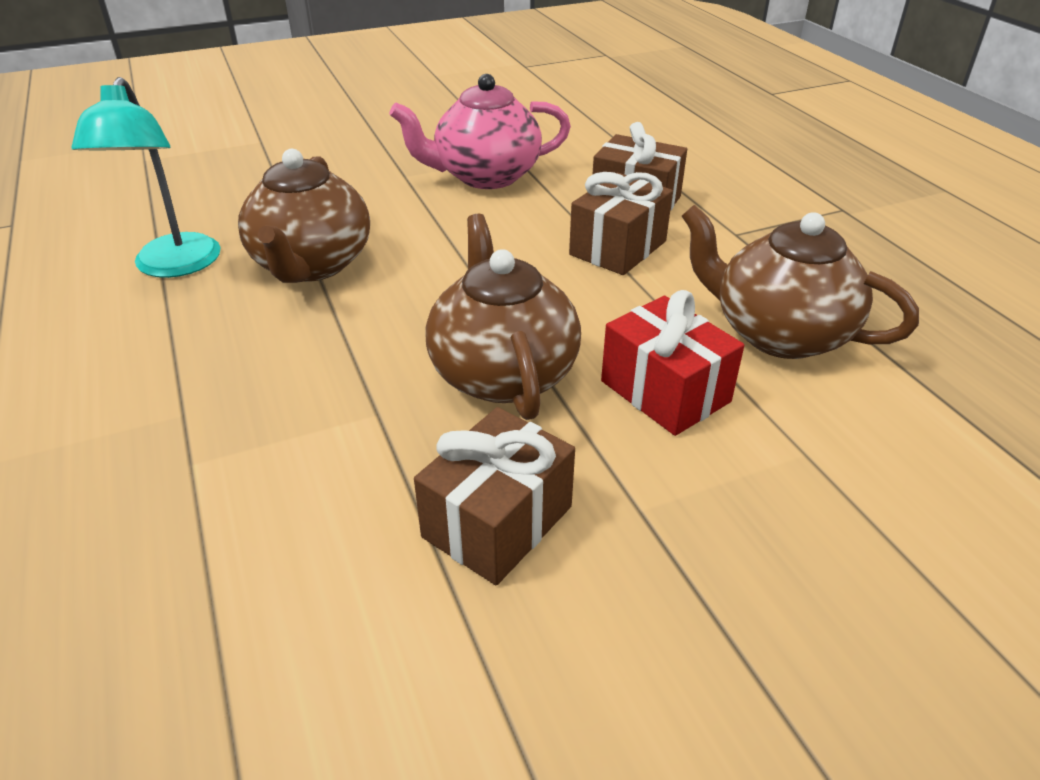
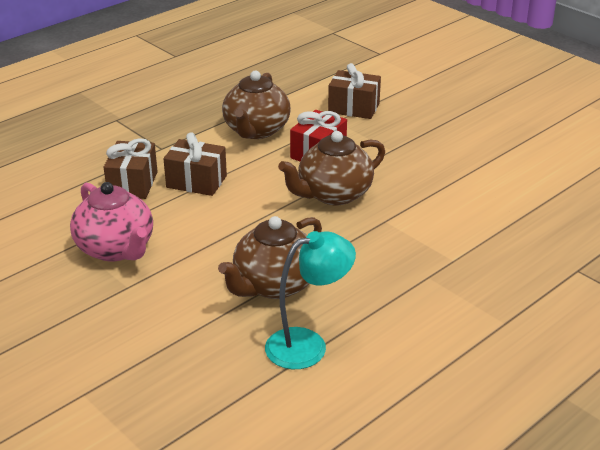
camera: 110 degrees left, 5 degrees down
(312, 265) = (274, 285): brown teapot -> brown teapot turned 150 degrees clockwise
(497, 522) = (421, 177): brown gift -> brown gift (354, 108)

